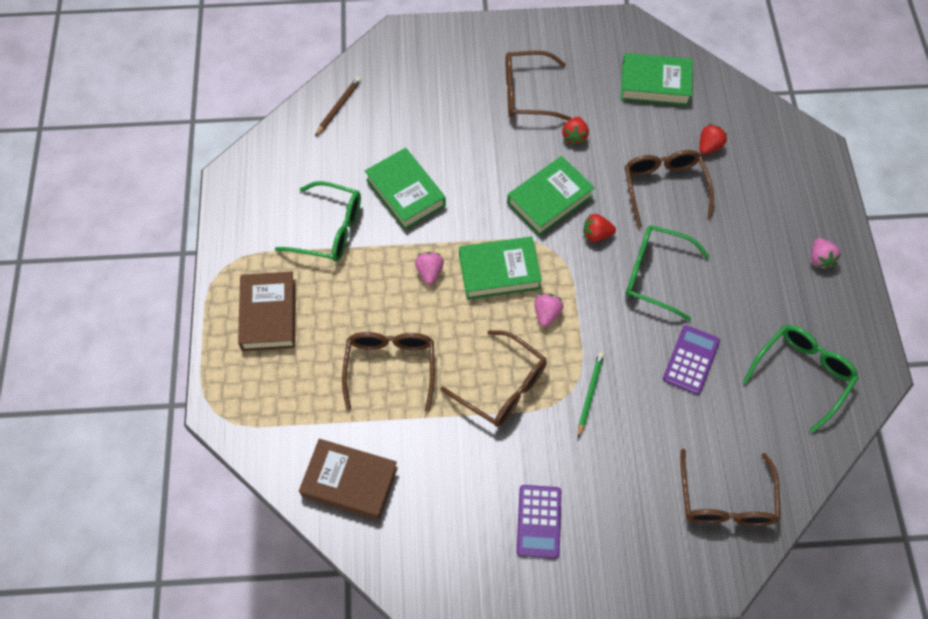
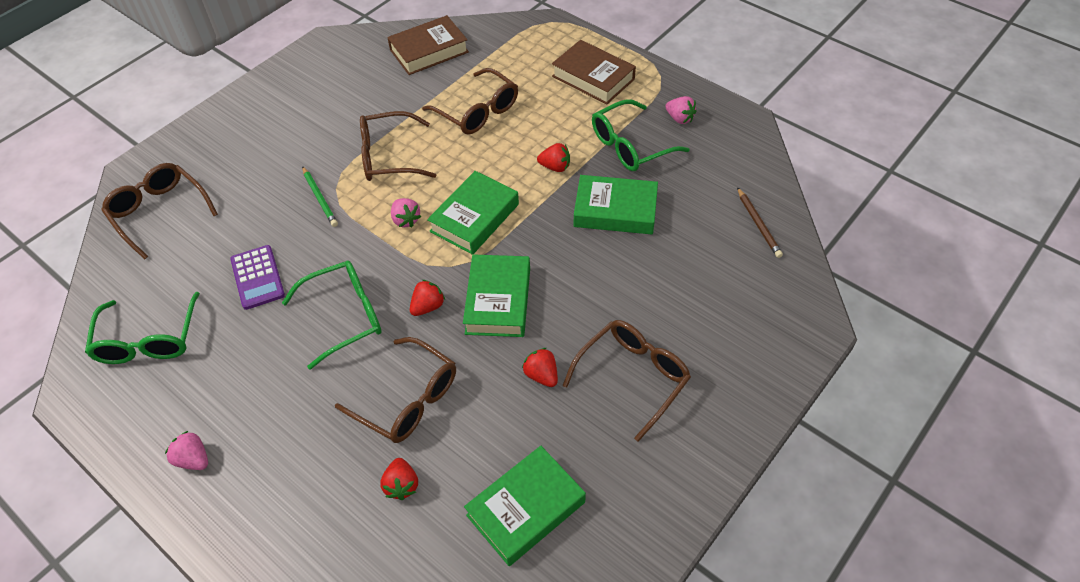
camera: 135 degrees right, 10 degrees down
(399, 261) = (555, 167): none -> red strawberry
(429, 272) = (525, 178): pink strawberry -> pink strawberry (679, 118)
(539, 521) = (287, 114): purple calculator -> none

